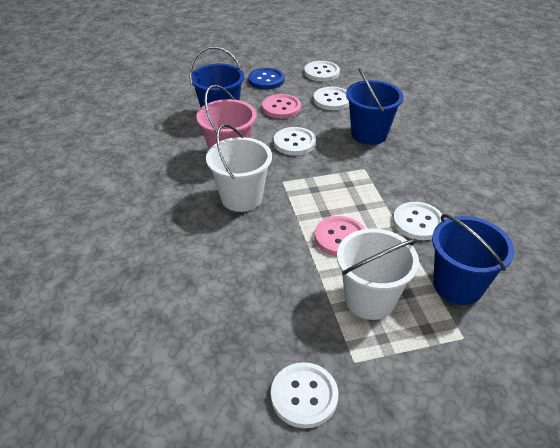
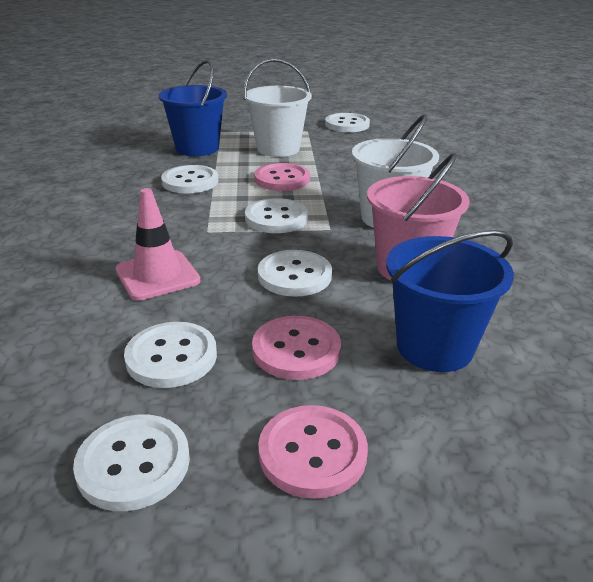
camera: 170 degrees left, 10 degrees down
(266, 80) = (312, 453): blue button -> pink button
(324, 187) = (276, 218): none -> white button
(369, 134) = (157, 275): blue bucket -> pink traffic cone

